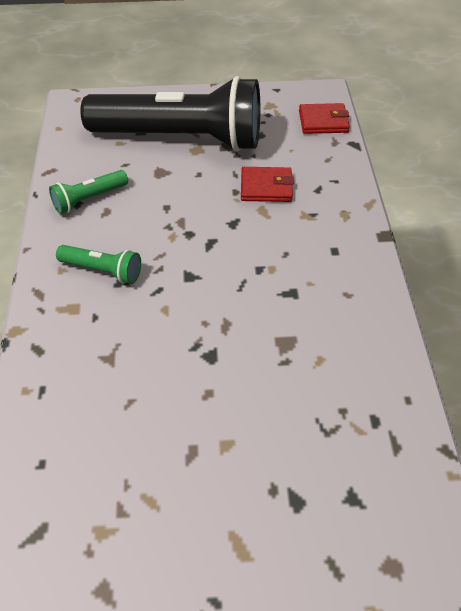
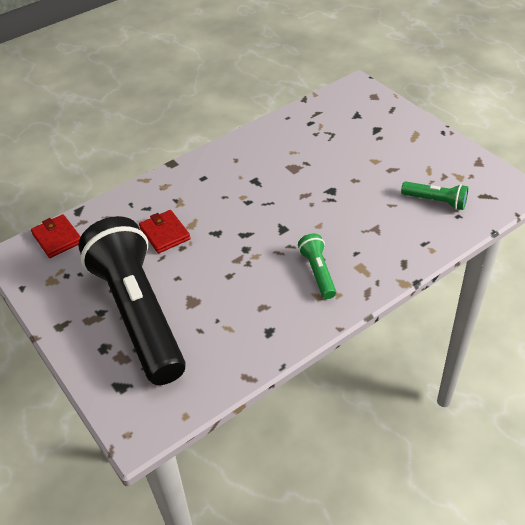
camera: 120 degrees left, 5 degrees down
(89, 199) = (258, 326): green flashlight -> green flashlight (435, 201)

